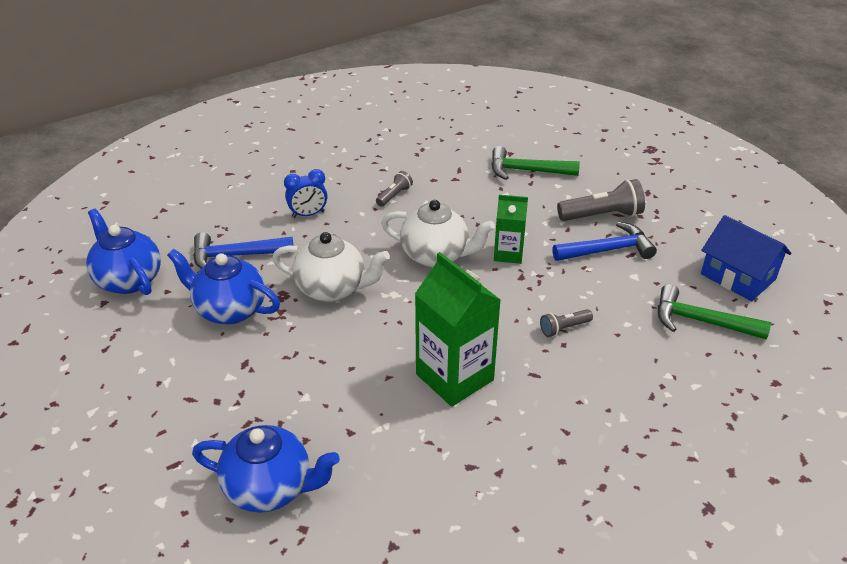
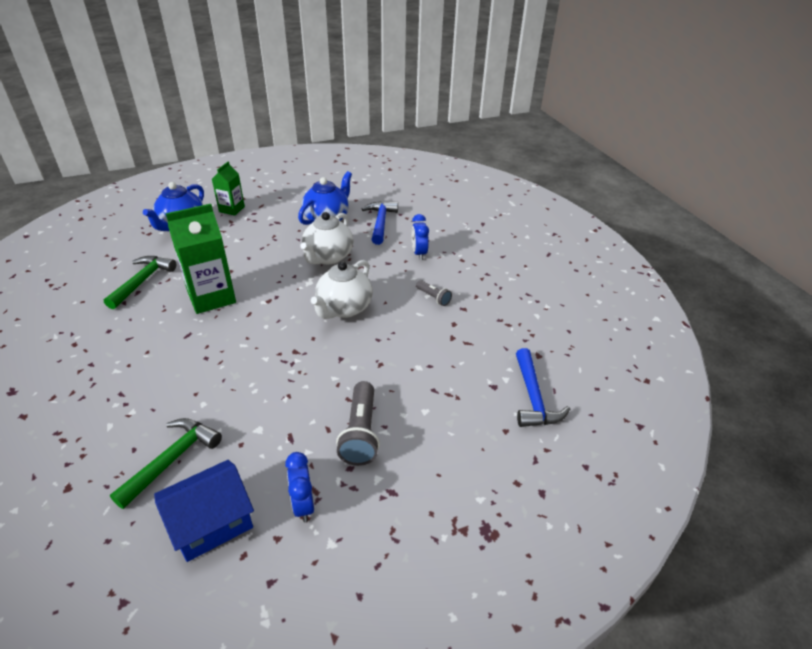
camera: 100 degrees right, 0 degrees up
(128, 280) = (372, 188): blue teapot -> none
(508, 253) = (328, 350): green carton -> green carton (232, 209)
(527, 171) = (457, 392): green hammer -> green hammer (142, 281)
(564, 328) = (222, 362): grey flashlight -> none
(607, 250) = (304, 420): blue hammer -> blue hammer (533, 397)
(688, 232) = (303, 505): none -> blue clock

